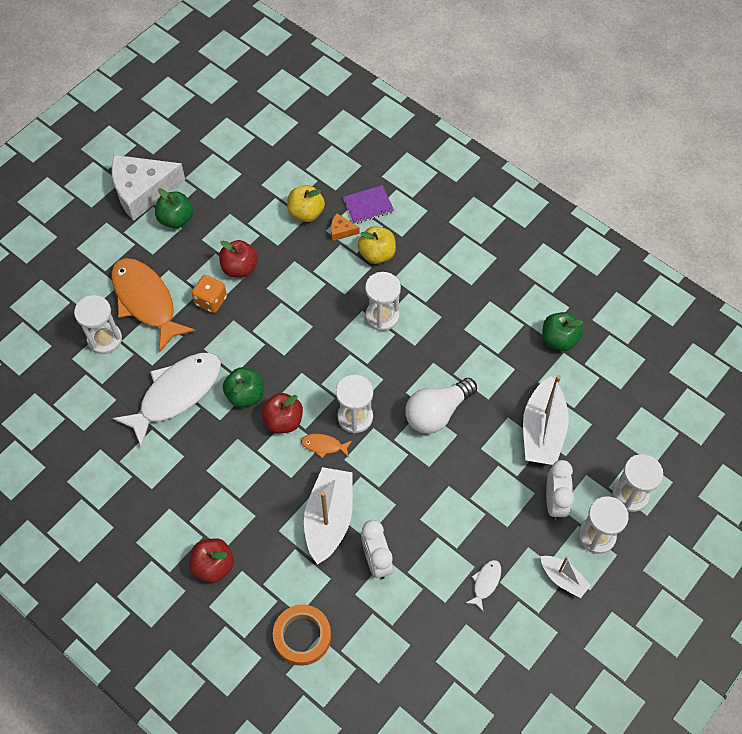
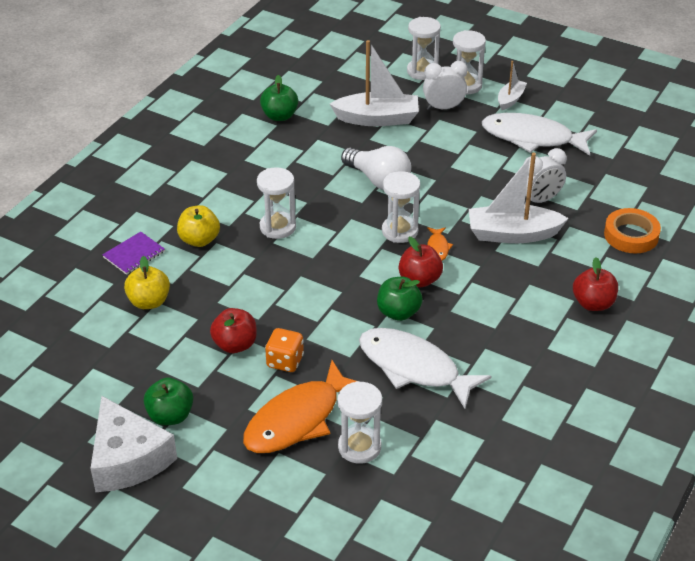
camera: 100 degrees left, 20 degrees down
(341, 231) = (171, 270): orange cheese -> none
(368, 205) = (134, 254): purple notebook -> purple notebook turned 75 degrees clockwise
(485, 583) = (532, 138): white fish -> white fish, size x2.42

